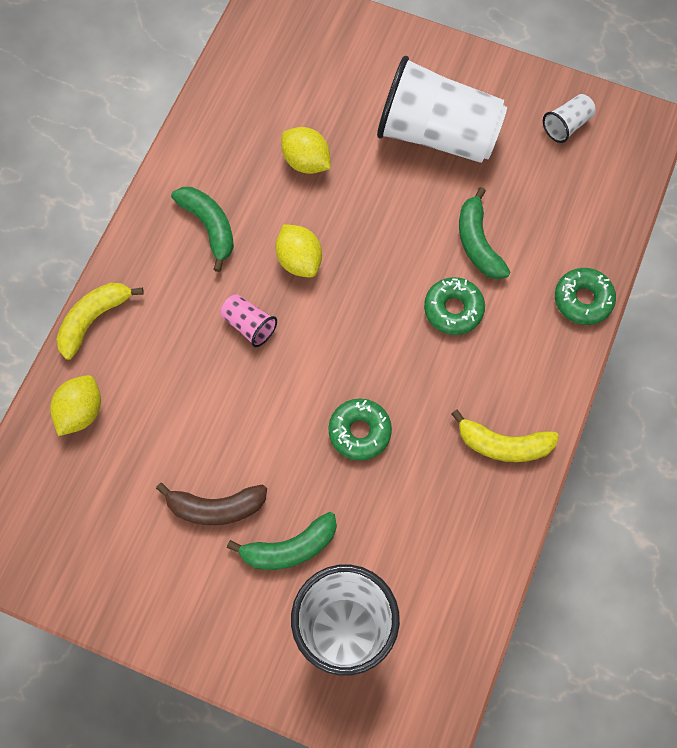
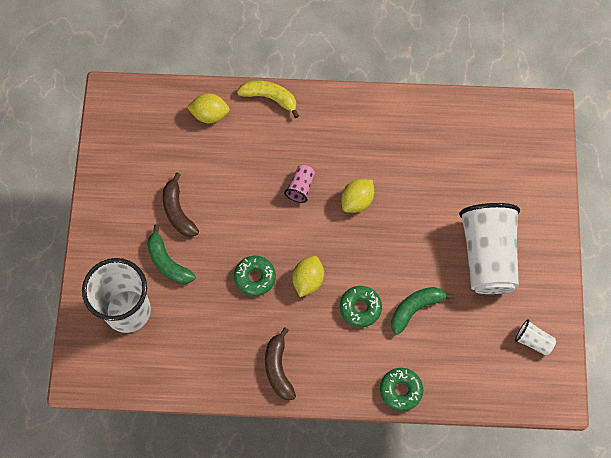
camera: 70 degrees right, 0 degrees up
(209, 226) = (358, 139): green banana -> none
(306, 162) = (430, 180): yellow lemon -> yellow lemon (308, 280)
(503, 444) = (278, 368): yellow banana -> brown banana

